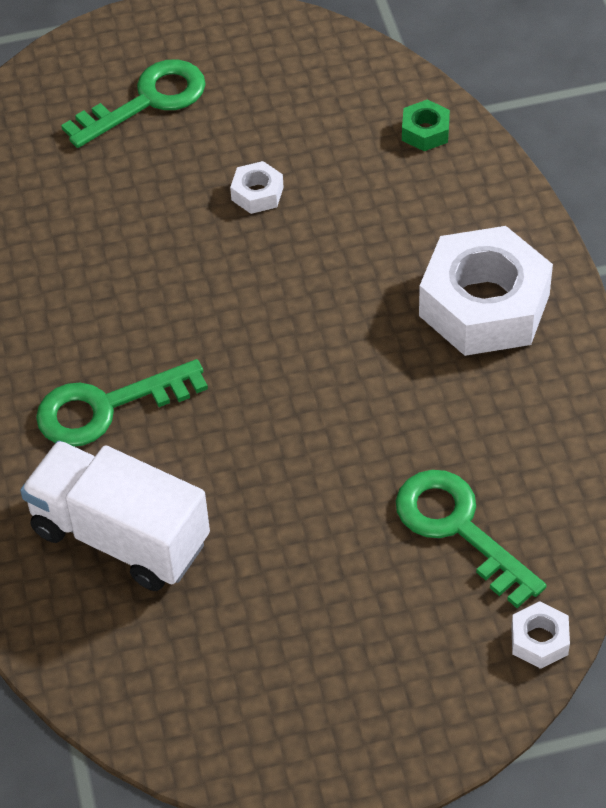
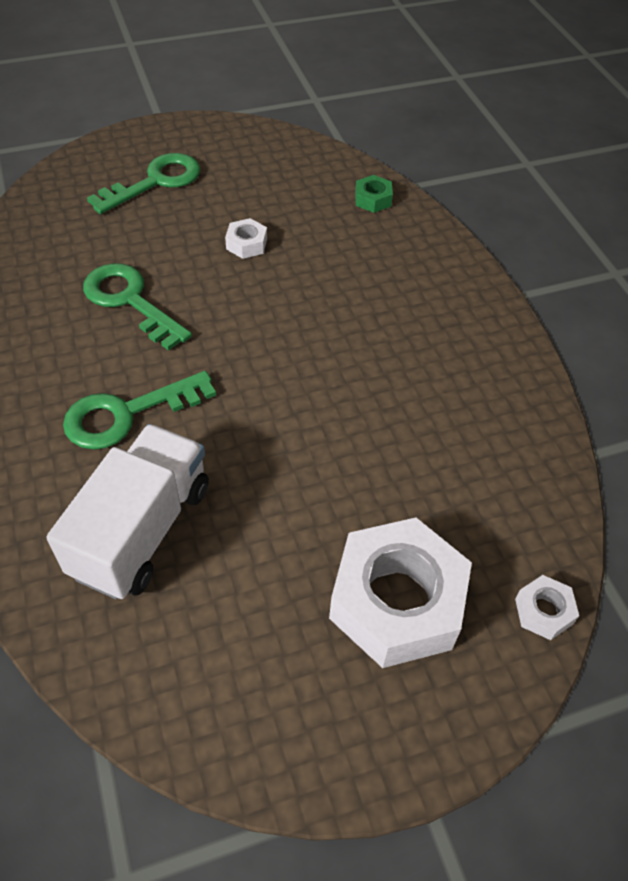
camera: 10 degrees left, 0 degrees up
(120, 536) = (142, 530): white truck -> white truck turned 90 degrees clockwise
(458, 528) = (450, 508): green key -> green key (129, 301)
(484, 305) = (440, 322): white nut -> white nut (396, 602)

